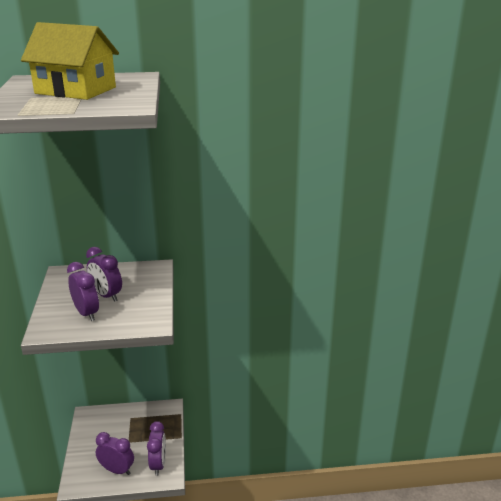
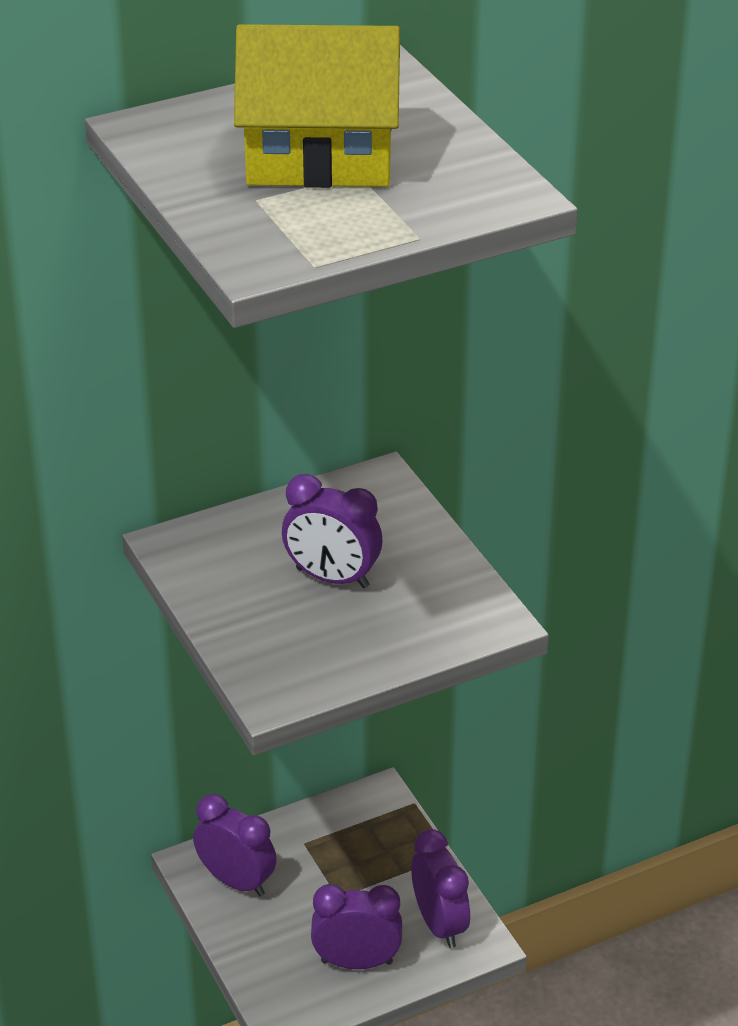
camera: 20 degrees left, 10 degrees up
(86, 313) = (328, 630): purple clock -> purple clock (236, 881)

